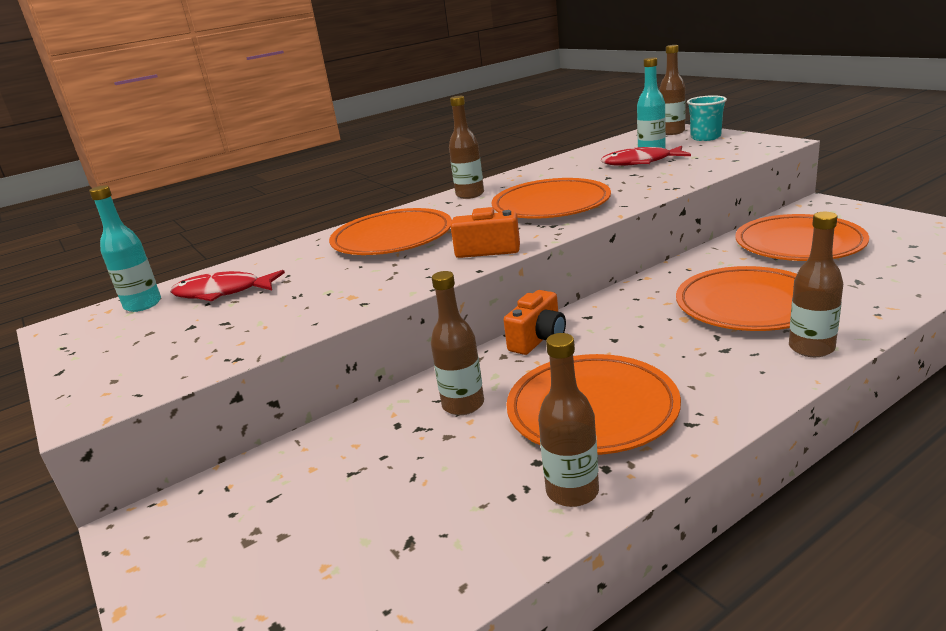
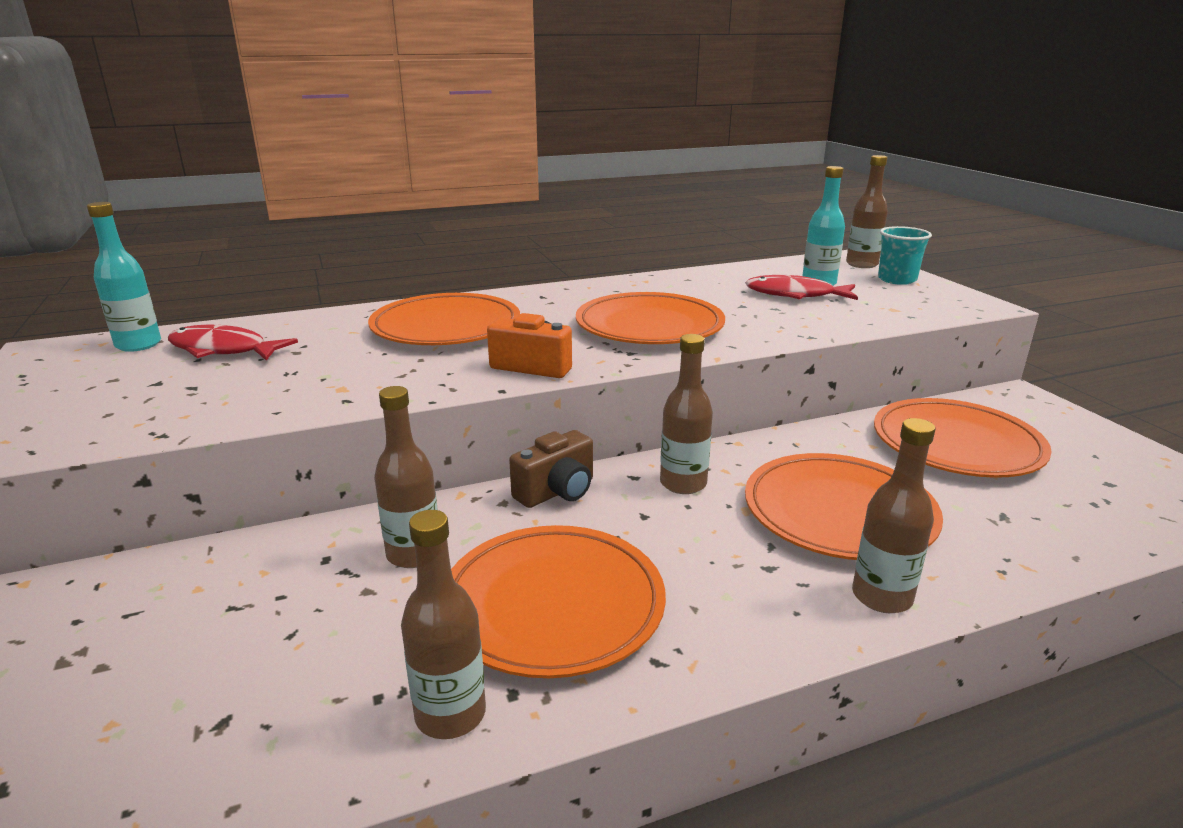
camera: 10 degrees right, 0 degrees up
(470, 194) = (572, 293): brown bottle -> brown bottle (683, 483)
(538, 339) = (557, 492): orange camera -> brown camera

